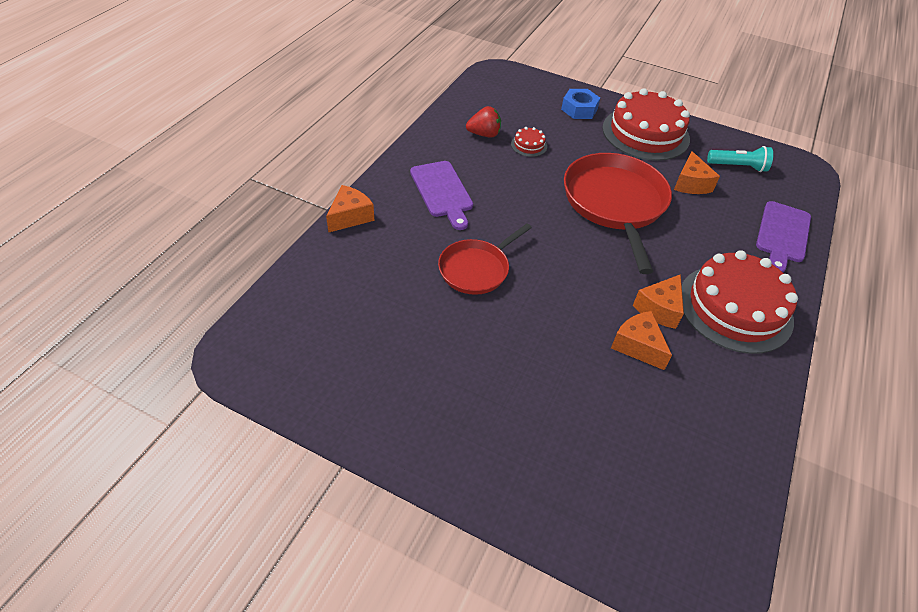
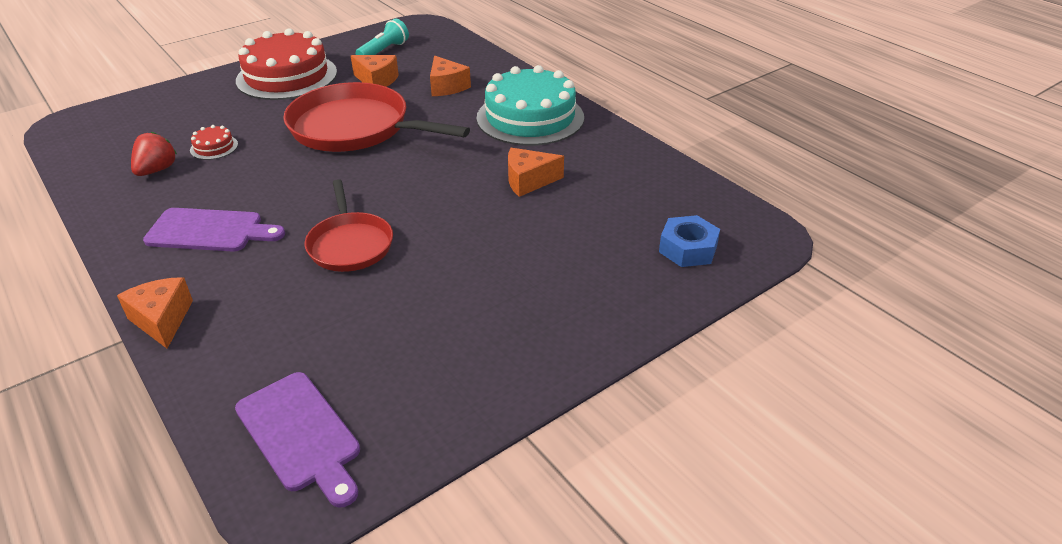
camera: 60 degrees left, 10 degrees down
(579, 109) = (203, 98): blue nut -> blue nut (688, 249)
(659, 309) = (499, 154): orange cheese -> orange cheese (447, 86)
(735, 308) = (530, 117): red cake -> turquoise cake
(782, 234) = (477, 65): purple cutting board -> purple cutting board (300, 434)

